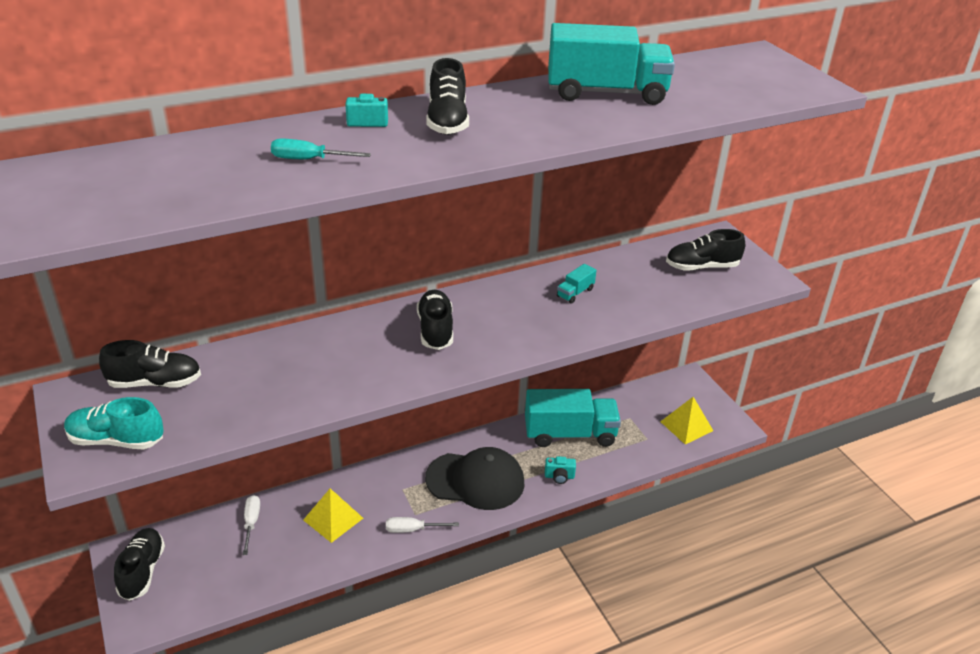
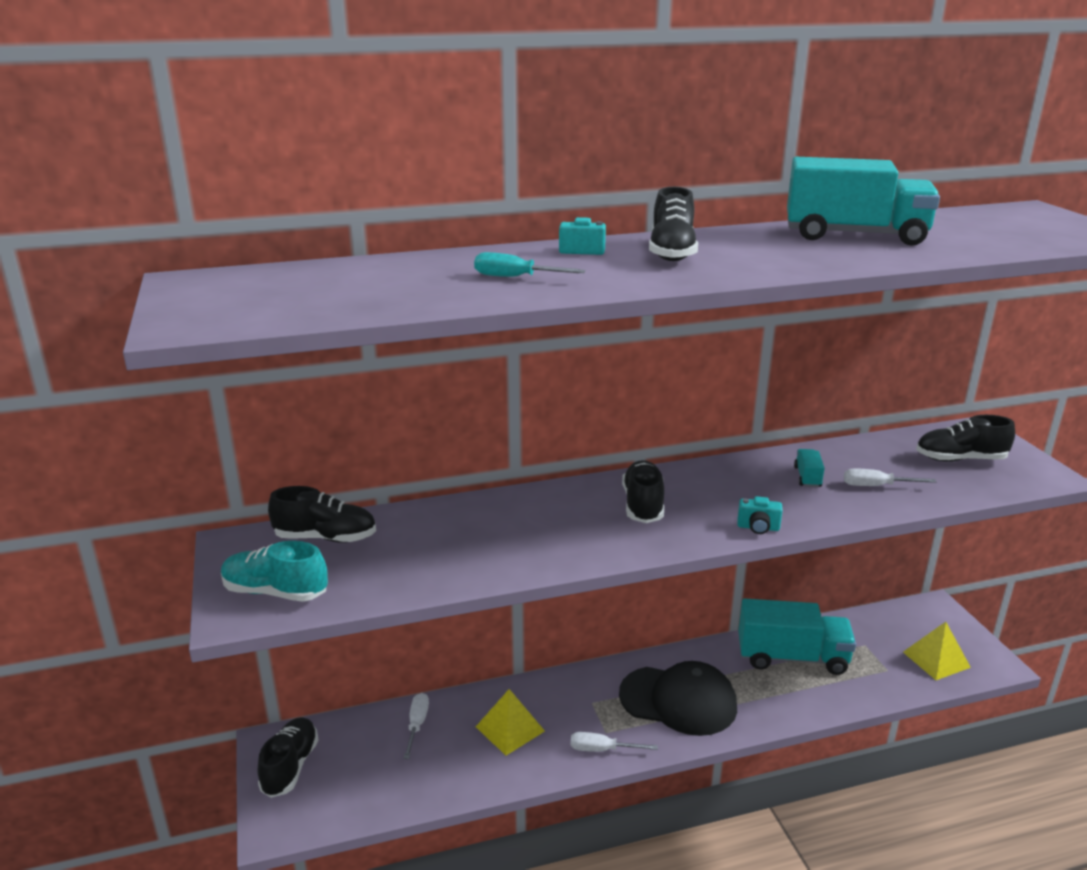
camera: 10 degrees right, 10 degrees down
(559, 477) = (780, 704): turquoise camera -> turquoise camera (758, 528)
(575, 293) = (807, 477): turquoise truck -> turquoise truck turned 135 degrees clockwise
(632, 298) = (876, 486): none -> white screwdriver

